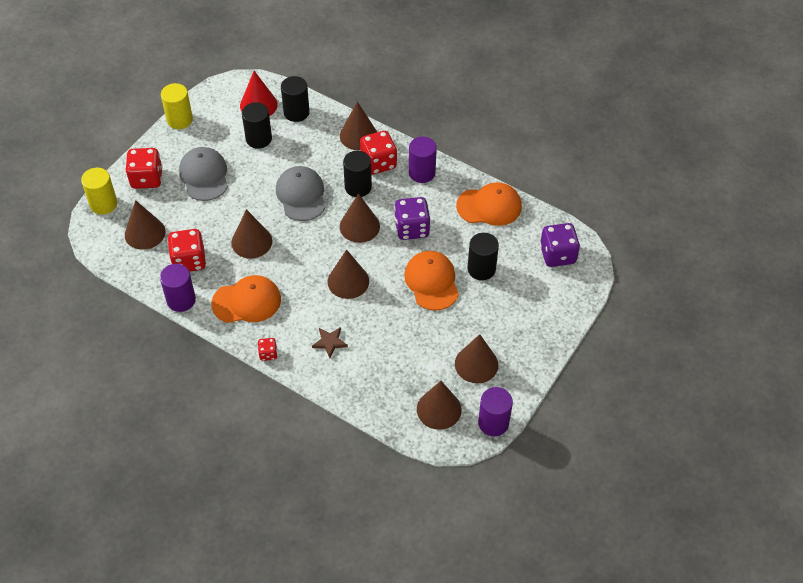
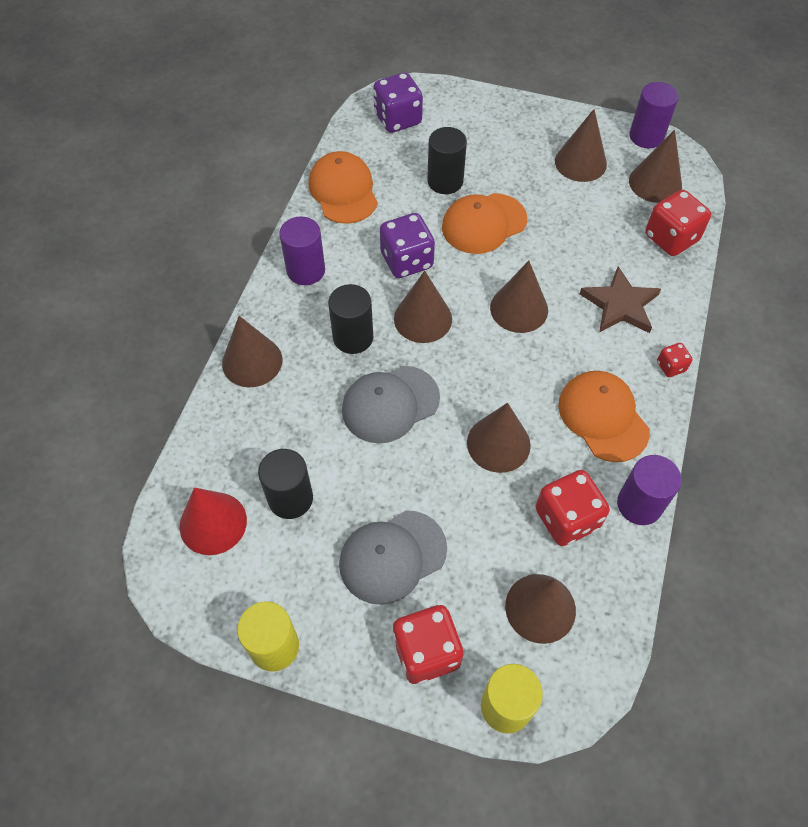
camera: 105 degrees left, 5 degrees up
(296, 112) = (220, 459): black cylinder -> none
(329, 342) = (620, 305): brown star -> brown star, size x1.68
(378, 163) = (300, 324): red dice -> red dice (671, 238)

